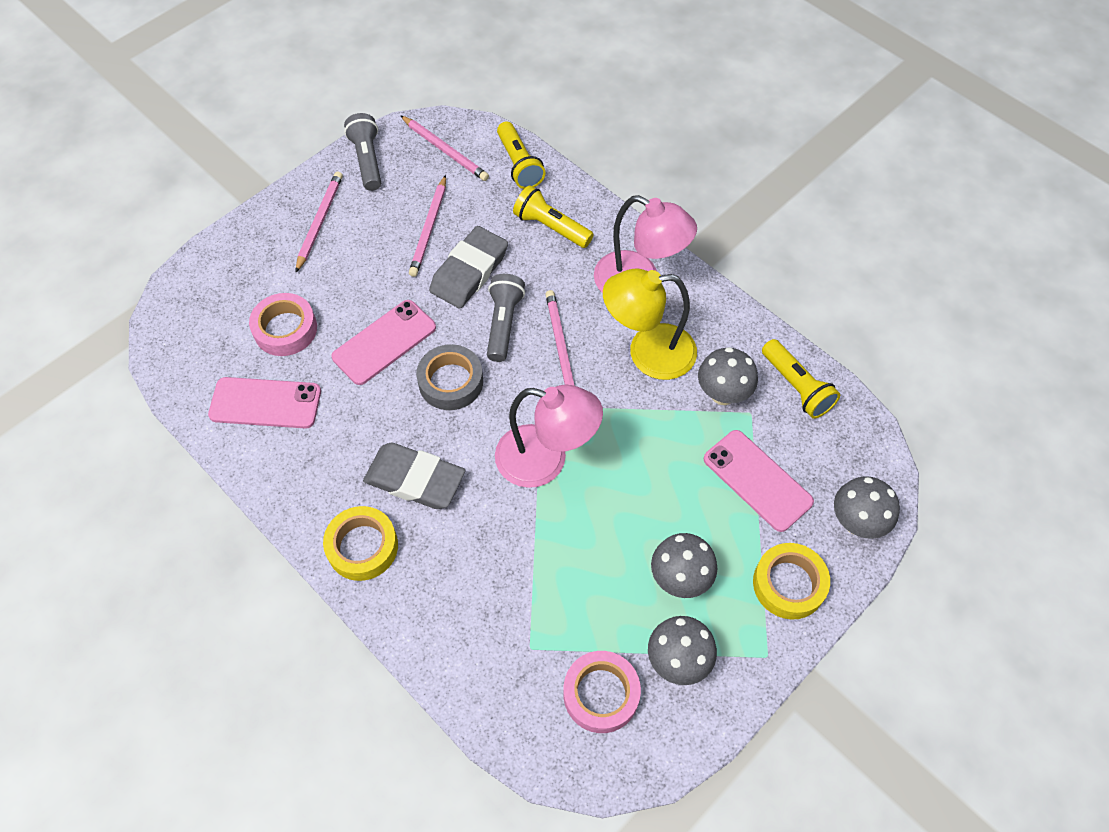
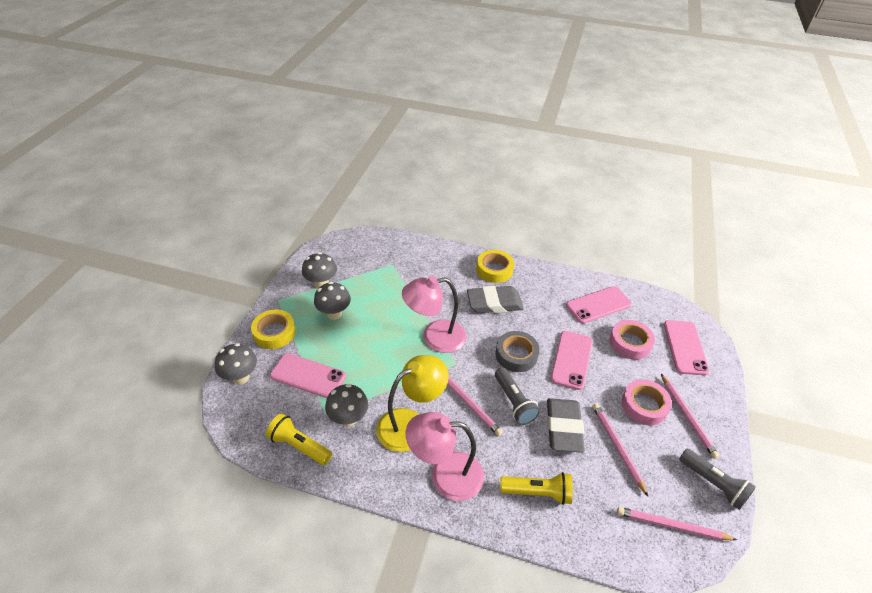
camera: 150 degrees right, 15 degrees down
(223, 292) = (685, 347): none -> pink phone
(519, 165) = (606, 543): yellow flashlight -> none
(601, 694) = (351, 261): pink tape -> pink tape (644, 405)

